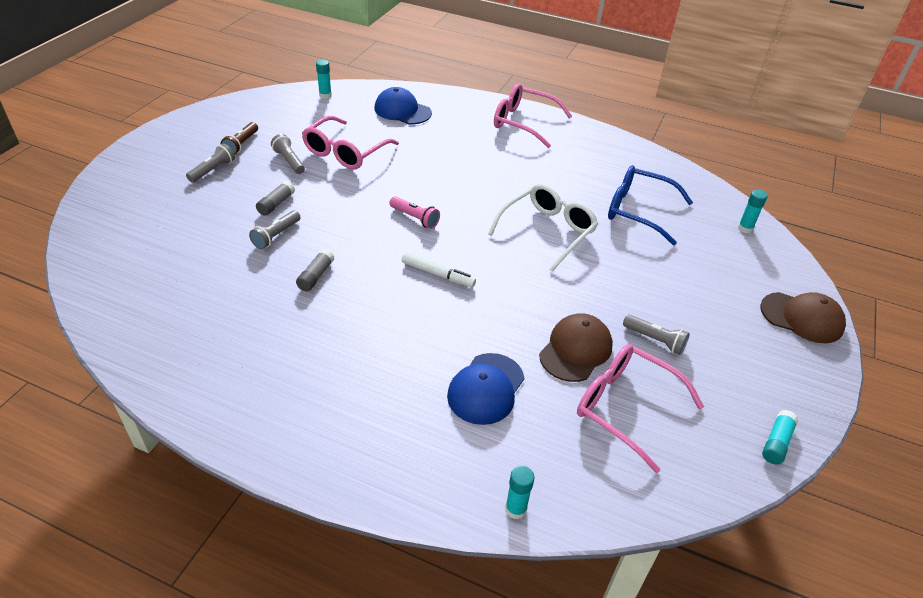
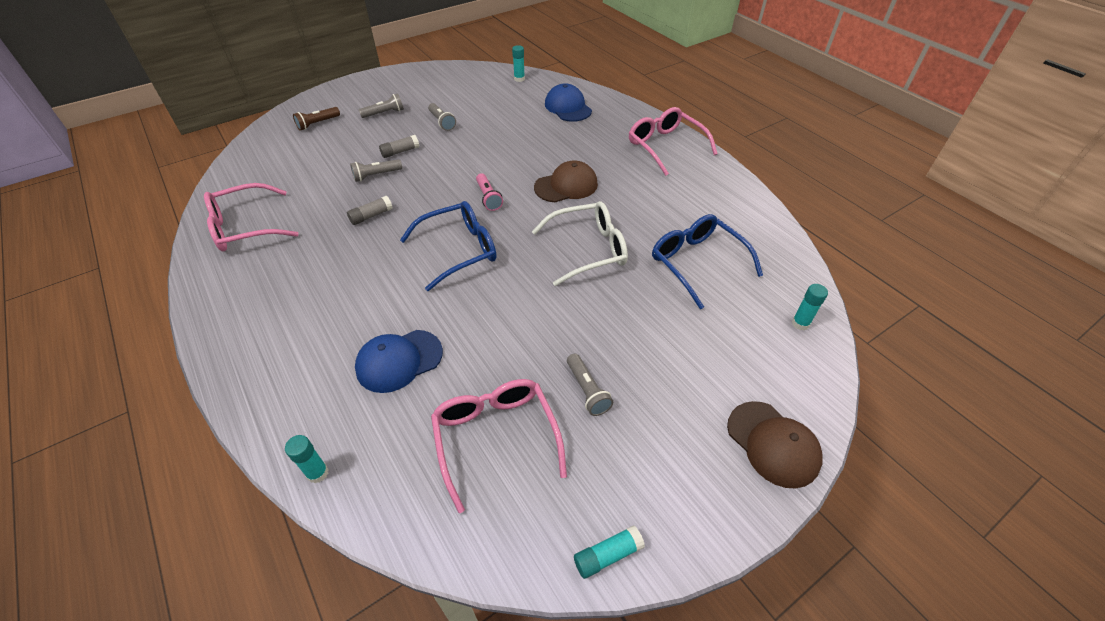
camera: 35 degrees right, 5 degrees up
(241, 144) = (422, 100): brown flashlight -> brown flashlight (317, 124)
(289, 161) = (442, 122): grey flashlight -> grey flashlight turned 150 degrees clockwise
(345, 152) = (489, 128): pink glasses -> pink glasses (245, 227)
(438, 274) = (459, 250): white marker -> blue glasses
(575, 350) = (505, 364): brown cap -> brown cap (566, 186)

